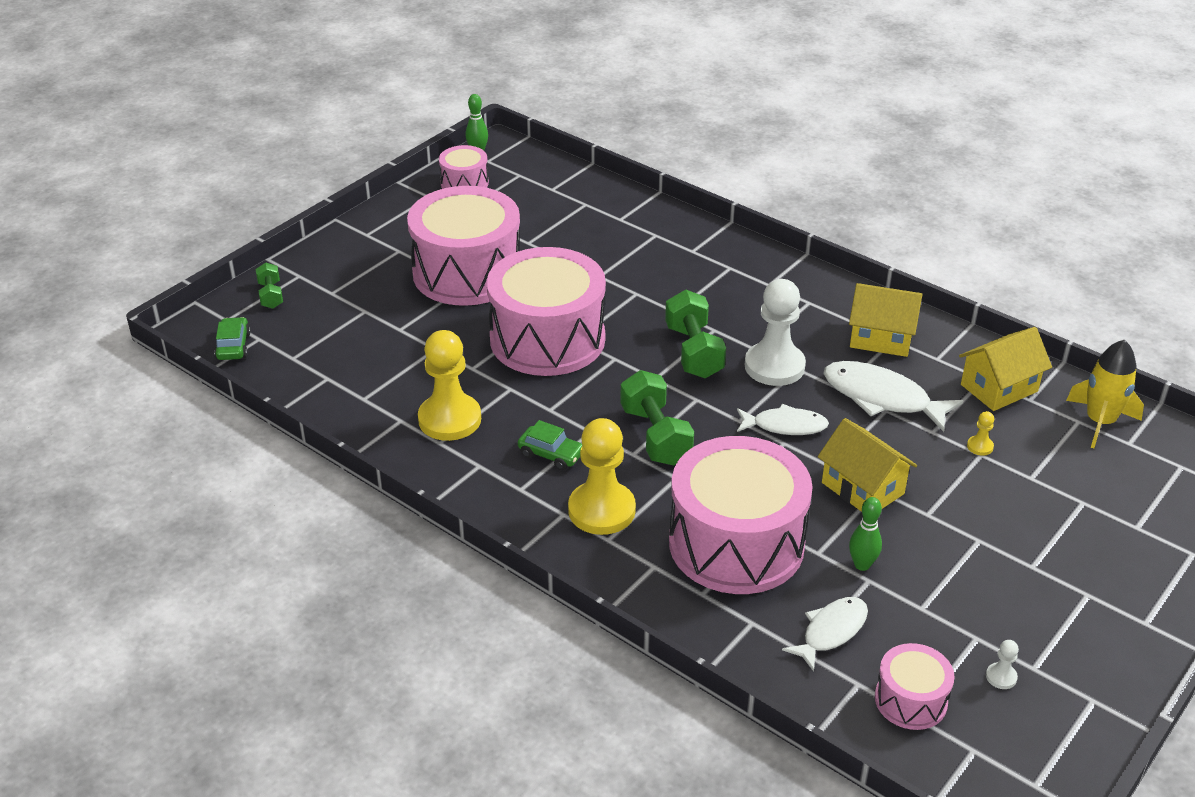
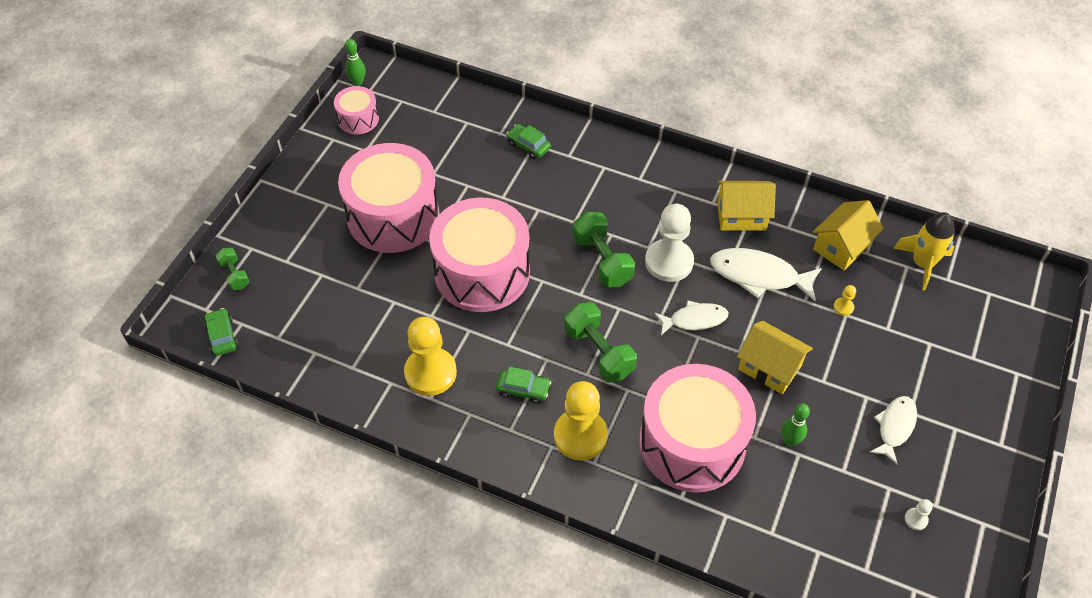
camera: 15 degrees left, 15 degrees up
(648, 235) = (528, 146): none -> green car
(831, 632) = (785, 509): white fish -> white fish (894, 427)
(910, 700) = (859, 557): pink drum -> none

